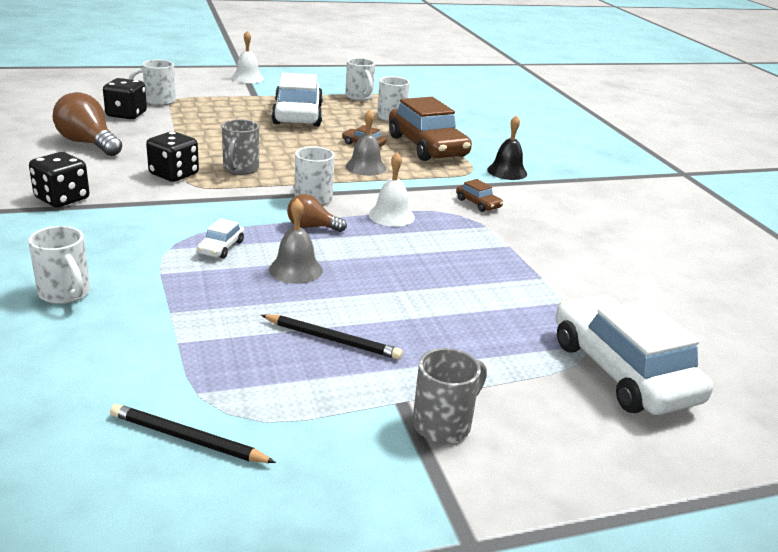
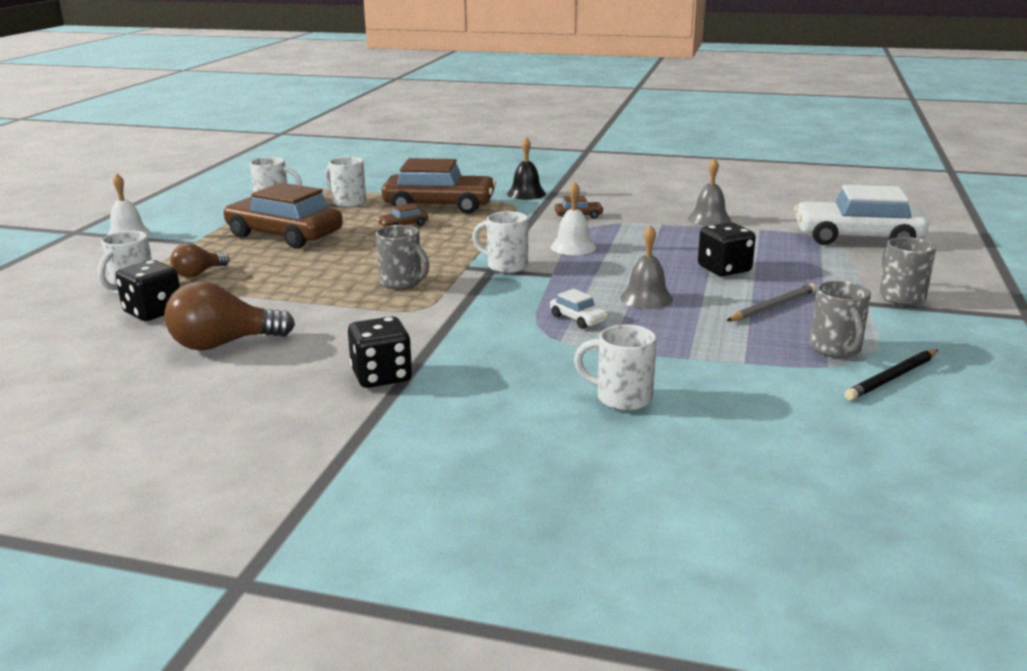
camera: 55 degrees left, 5 degrees down
(65, 294) = (621, 398): white mug -> white mug turned 150 degrees counterclockwise
(174, 174) = (379, 313): black dice -> black dice (724, 269)
(243, 393) = (836, 349): none -> grey mug
(298, 114) = (284, 235): white car -> brown car
(312, 227) = (568, 278): brown light bulb -> brown light bulb (198, 274)
(332, 340) = (773, 307): black pencil -> grey pencil
(365, 167) = (459, 235): grey bell -> grey bell (709, 219)

